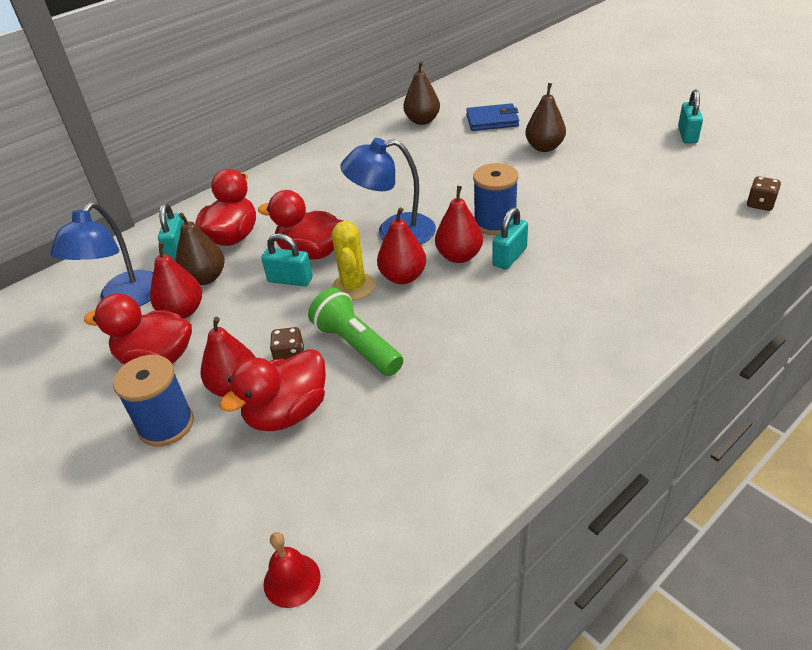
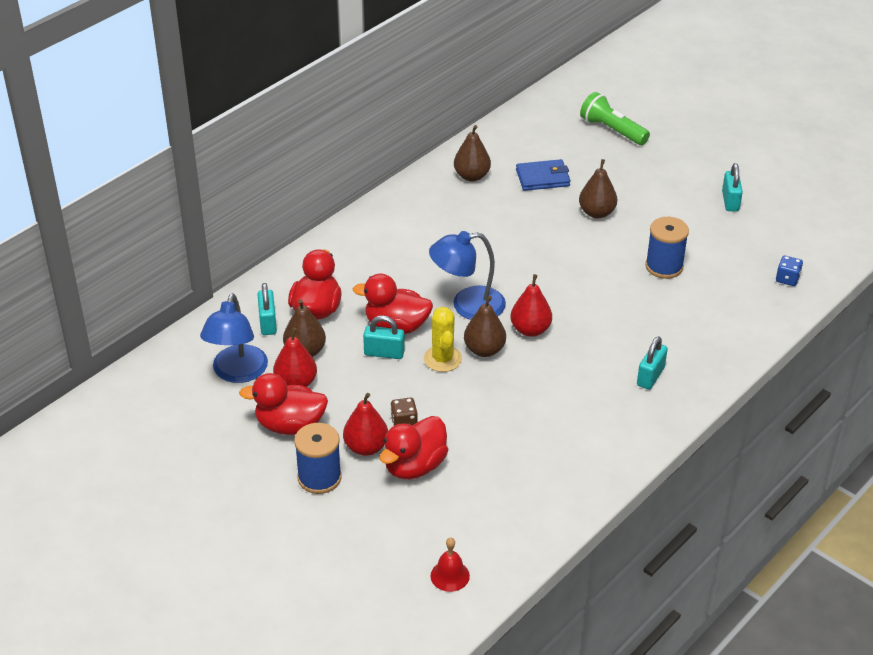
camera: 10 degrees left, 0 degrees up
(356, 346) = (457, 412): green flashlight -> green flashlight (612, 130)
(403, 277) = (484, 350): red pear -> brown pear
(495, 223) = (558, 296): blue spool -> blue spool (664, 266)
(509, 257) = (574, 330): turquoise padlock -> turquoise padlock (650, 376)
(760, 204) = (787, 279): brown dice -> blue dice

